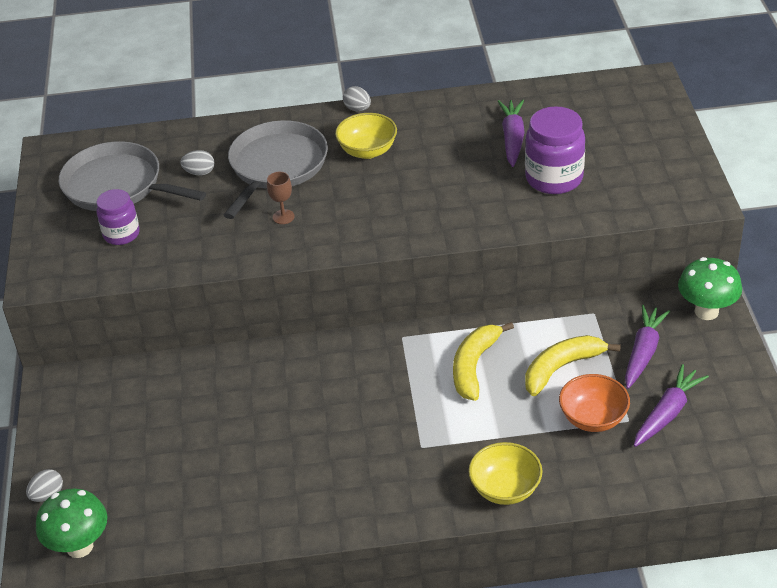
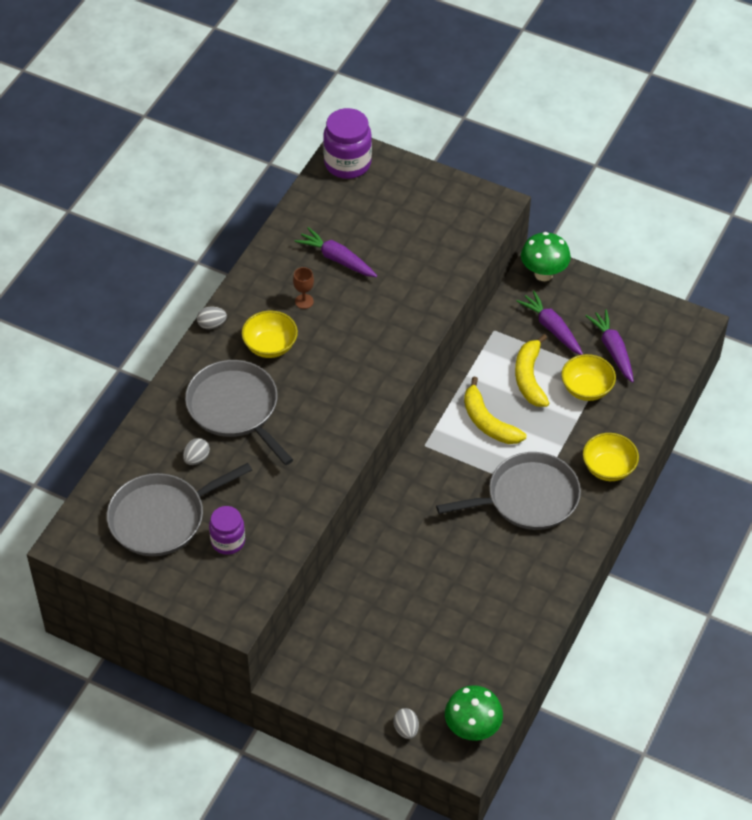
camera: 60 degrees left, 10 degrees up
(283, 217) = (301, 434): brown goblet -> brown goblet (304, 301)
(406, 444) = (528, 497): none -> grey pan
(554, 178) = (402, 263): purple jar -> purple jar (347, 163)
(593, 418) = (586, 389): orange bowl -> yellow bowl

